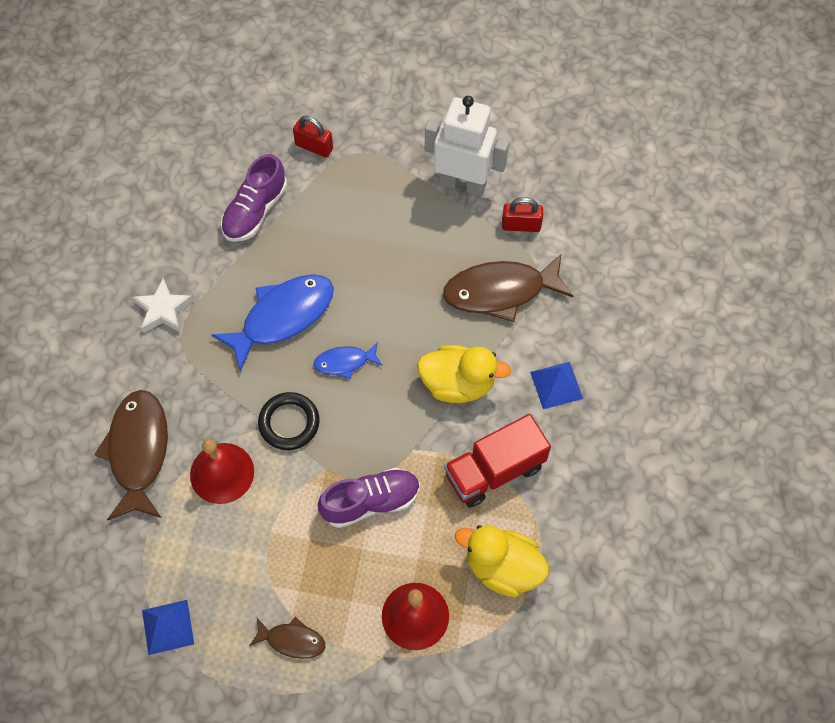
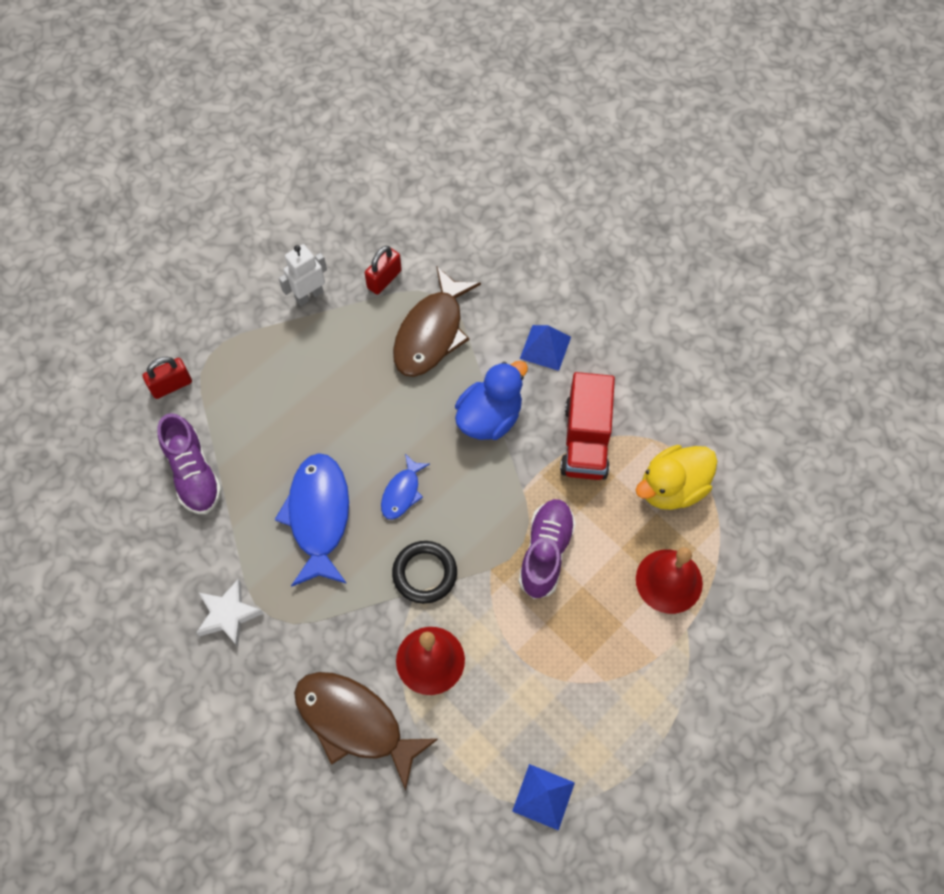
camera: 55 degrees left, 0 degrees up
(292, 640) = (626, 694): brown fish -> none
(458, 384) = (489, 418): yellow duck -> blue duck
(462, 183) = (309, 295): white robot -> white robot, size x0.59

